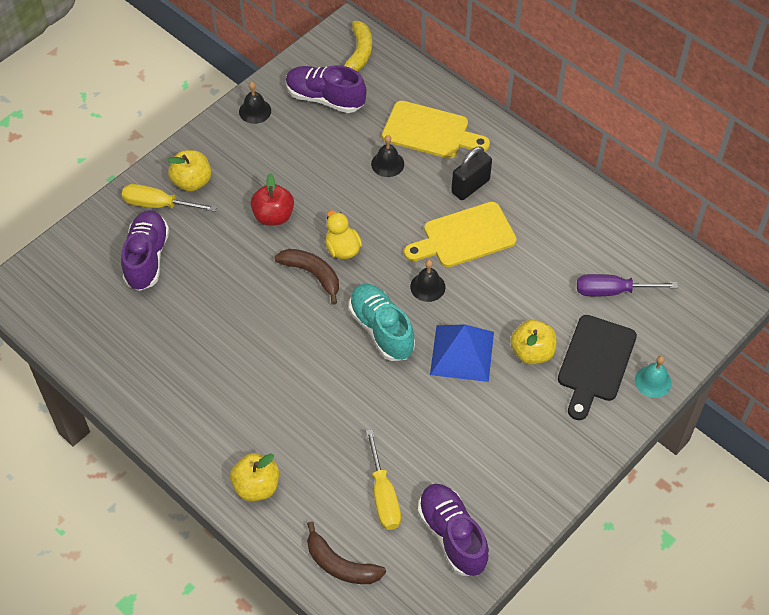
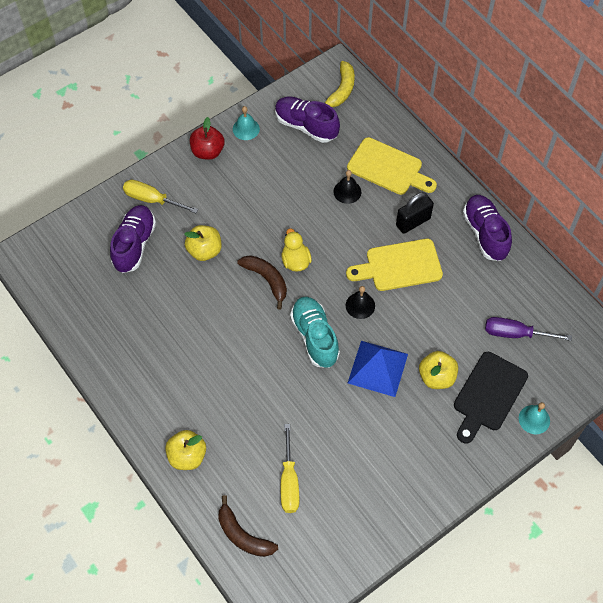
camera: 10 degrees right, 5 degrees up
(192, 182) = (183, 183): yellow apple -> yellow apple (204, 251)
(255, 111) = (246, 129): black bell -> turquoise bell
(273, 216) = (244, 224): red apple -> red apple (207, 151)
(452, 535) = (339, 526): purple shoe -> purple shoe (485, 233)

